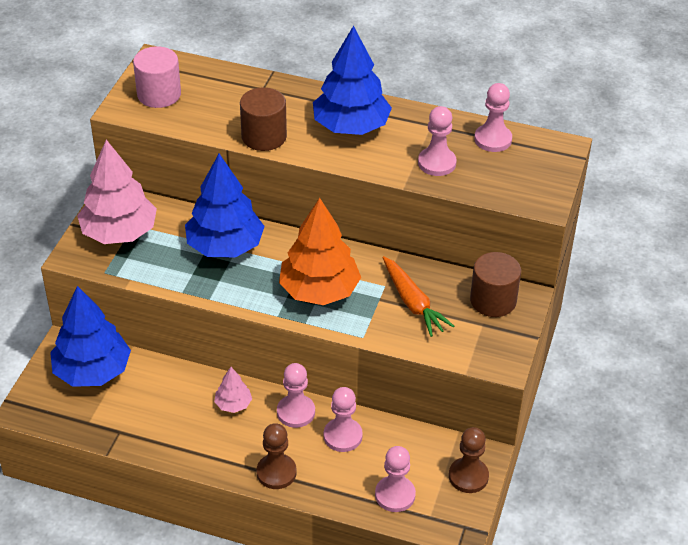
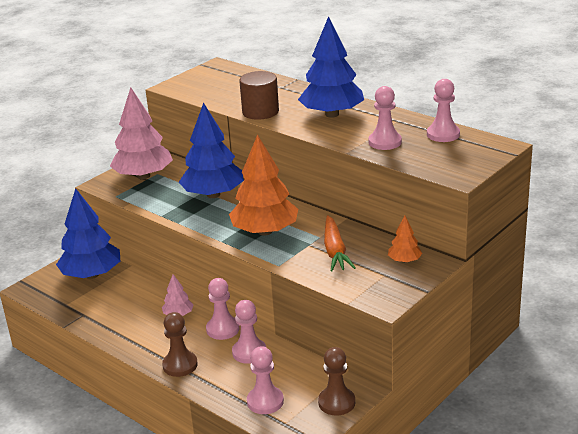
camera: 25 degrees right, 15 degrees down
(159, 94) = (203, 82): pink cylinder -> none
(493, 300) = (404, 260): brown cylinder -> orange tree

